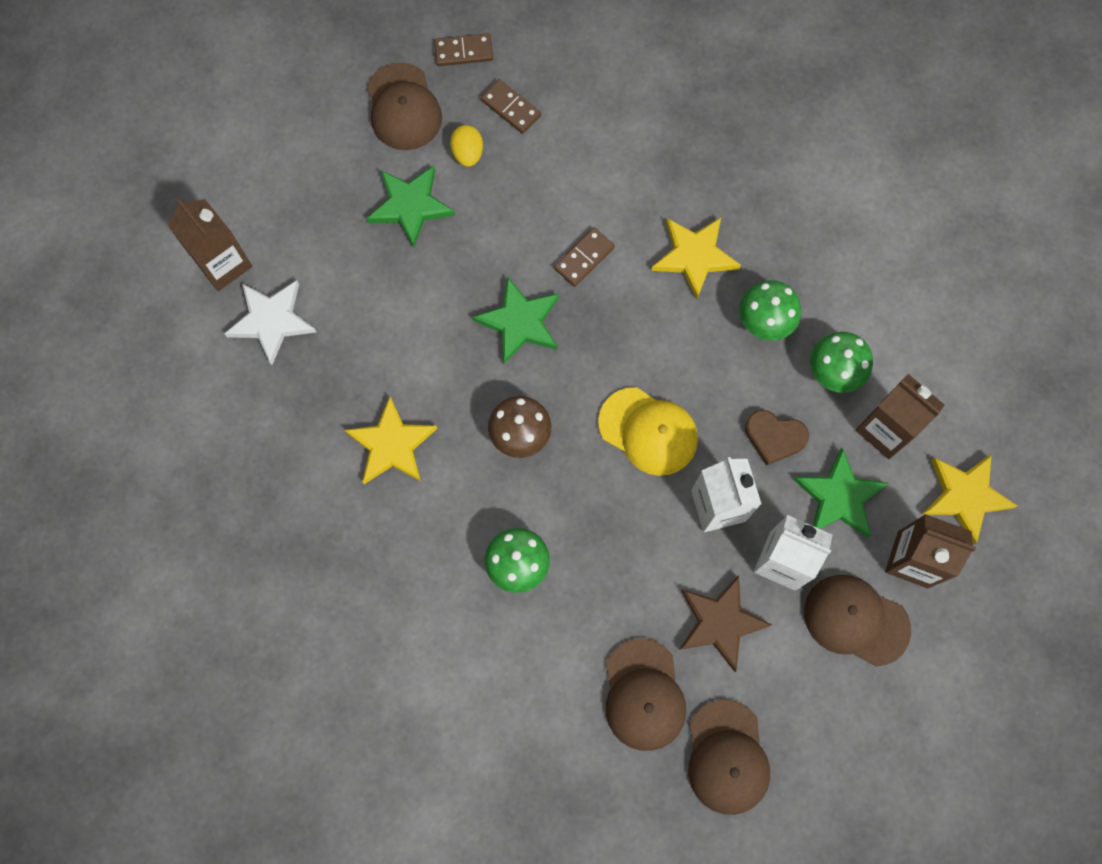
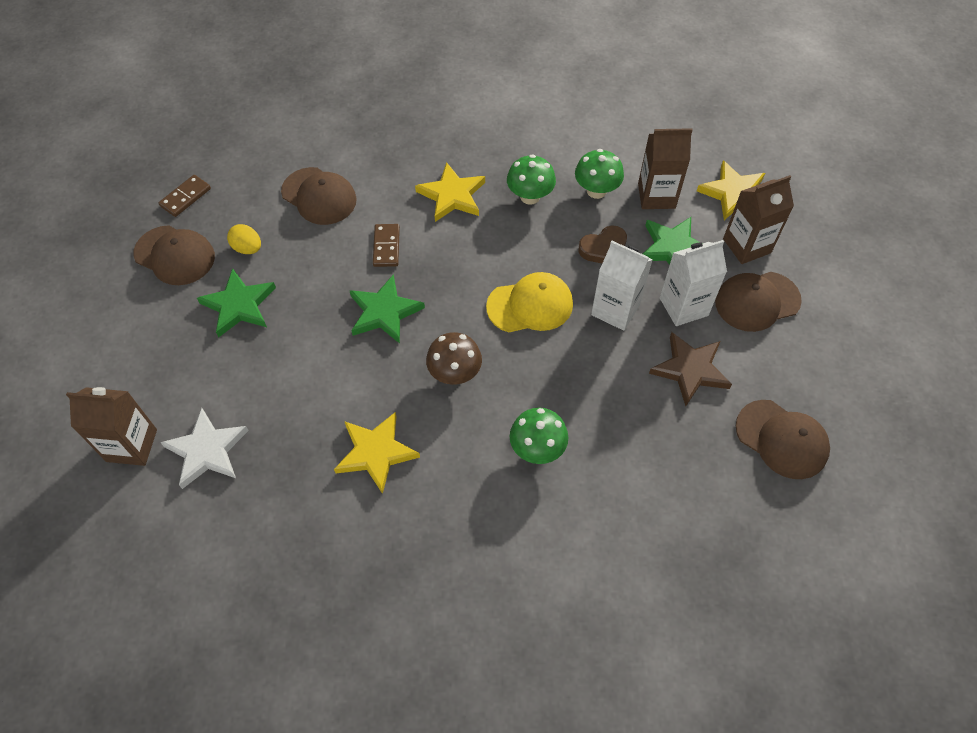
camera: 45 degrees left, 15 degrees down
(510, 108) = (250, 204): brown domino -> none
(643, 695) = (696, 451): brown cap -> brown cap (319, 196)

